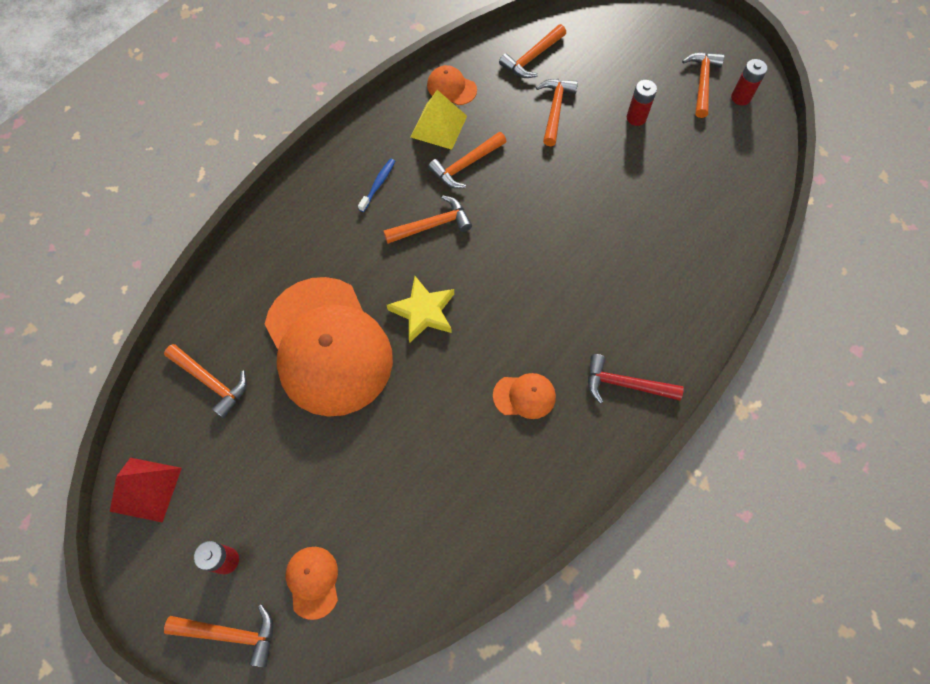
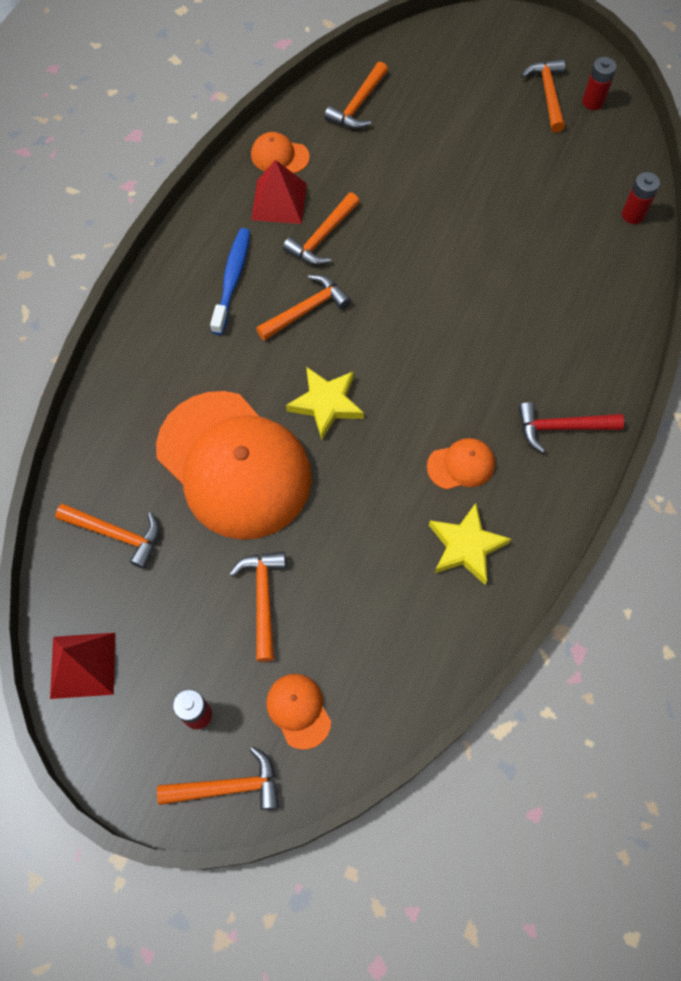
camera: 15 degrees left, 0 degrees up
(378, 184) = (232, 279): blue toothbrush -> blue toothbrush, size x1.63
(438, 126) = (279, 201): yellow pyramid -> red pyramid
(506, 471) = (466, 546): none -> yellow star
(555, 109) = (400, 156): orange hammer -> orange hammer (263, 598)
(636, 118) = (490, 147): red battery -> red battery (633, 215)

